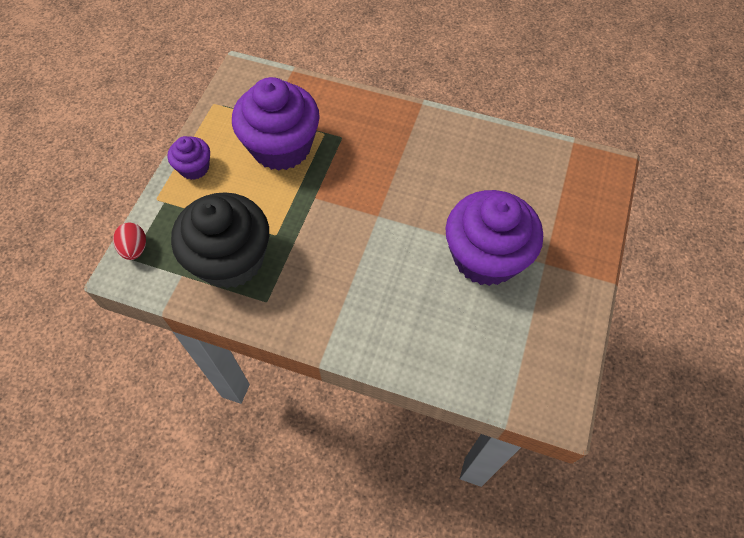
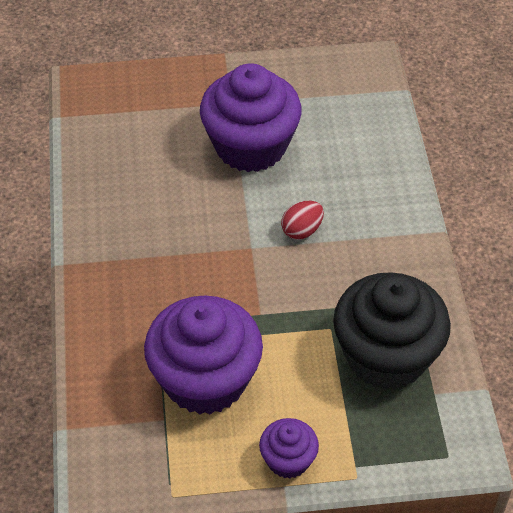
camera: 115 degrees left, 10 degrees down
(135, 249) = (434, 459): red egg -> red egg (302, 230)

